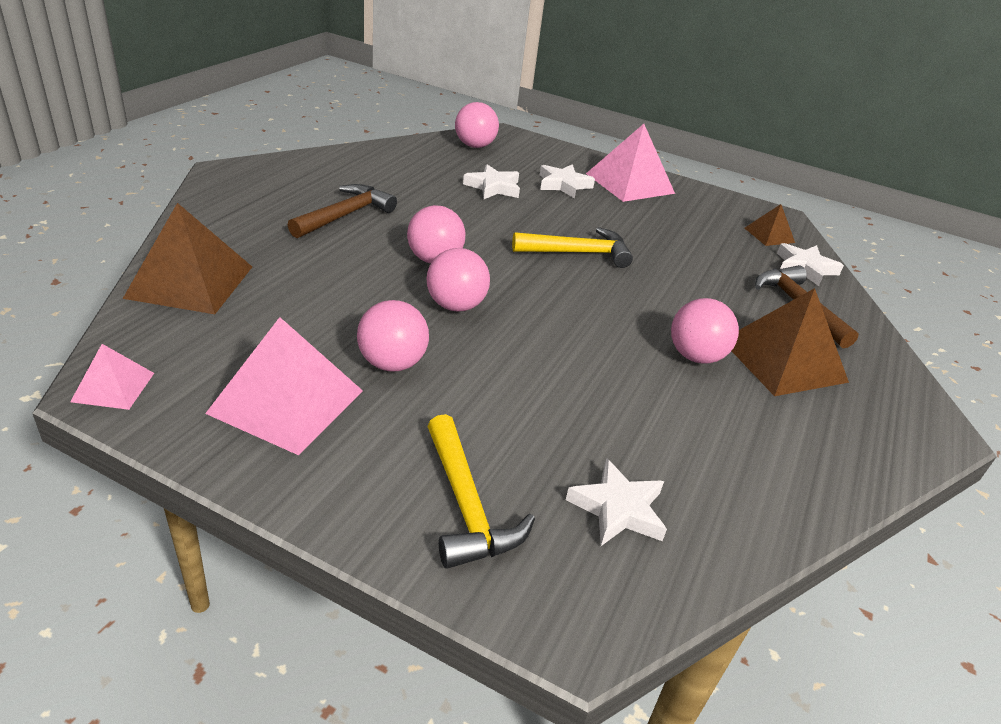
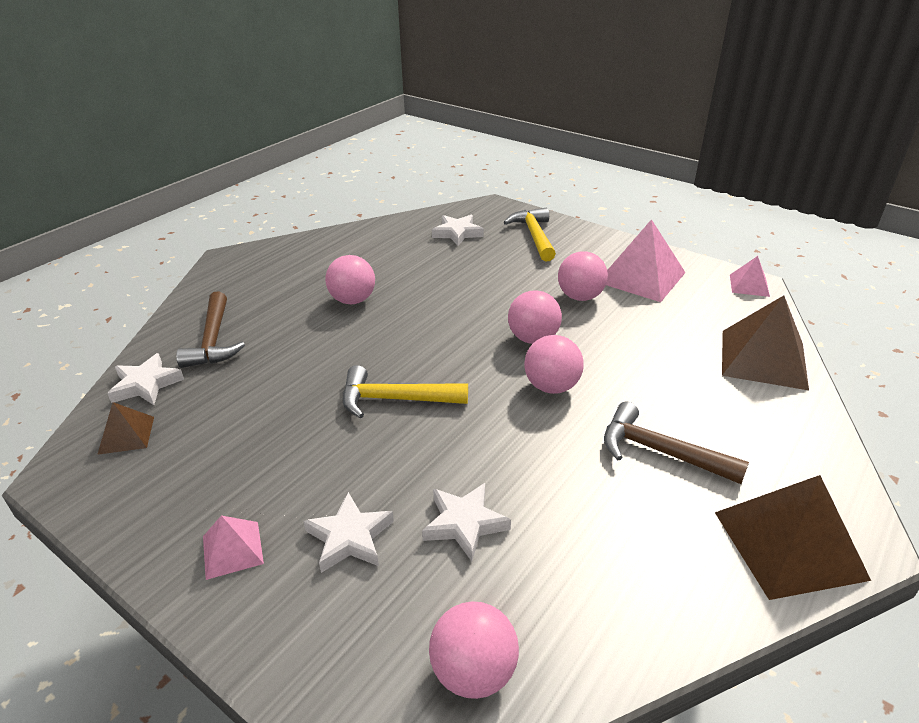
camera: 165 degrees left, 0 degrees up
(345, 215) = (659, 451): brown hammer -> brown hammer turned 75 degrees clockwise
(629, 183) = (232, 549): pink pyramid -> pink pyramid, size x0.52
(783, 360) = (284, 297): brown pyramid -> brown pyramid (788, 544)

